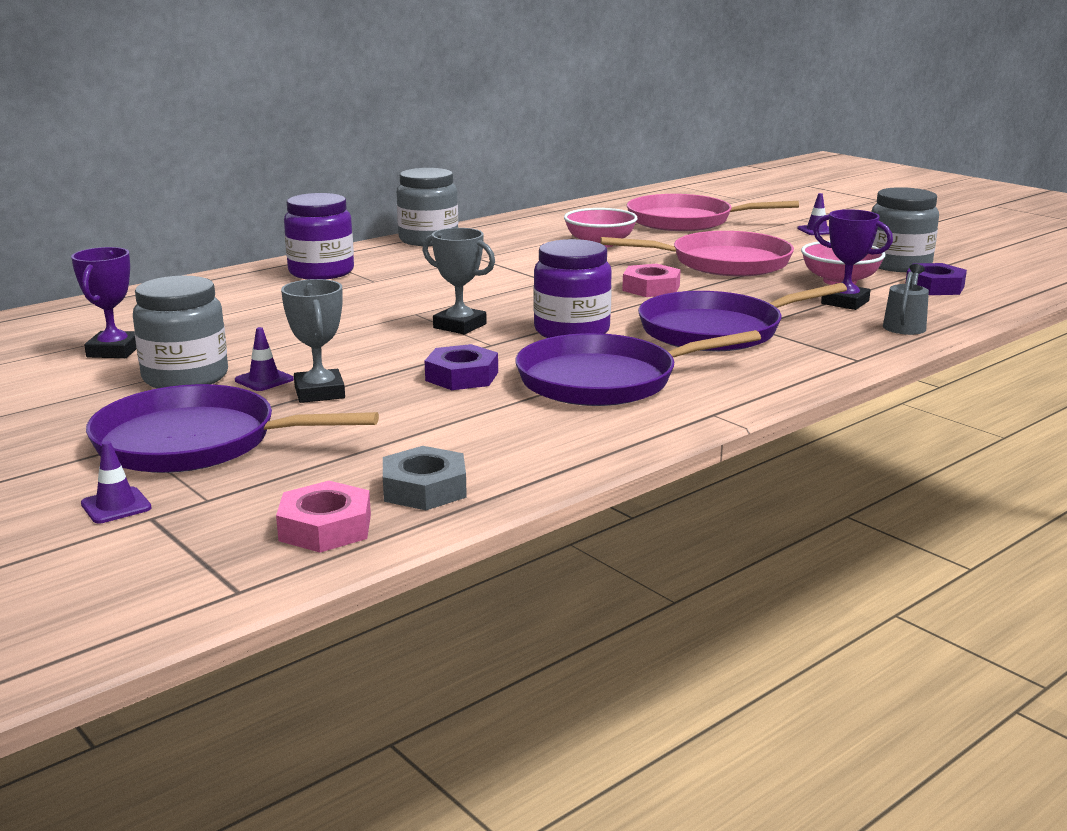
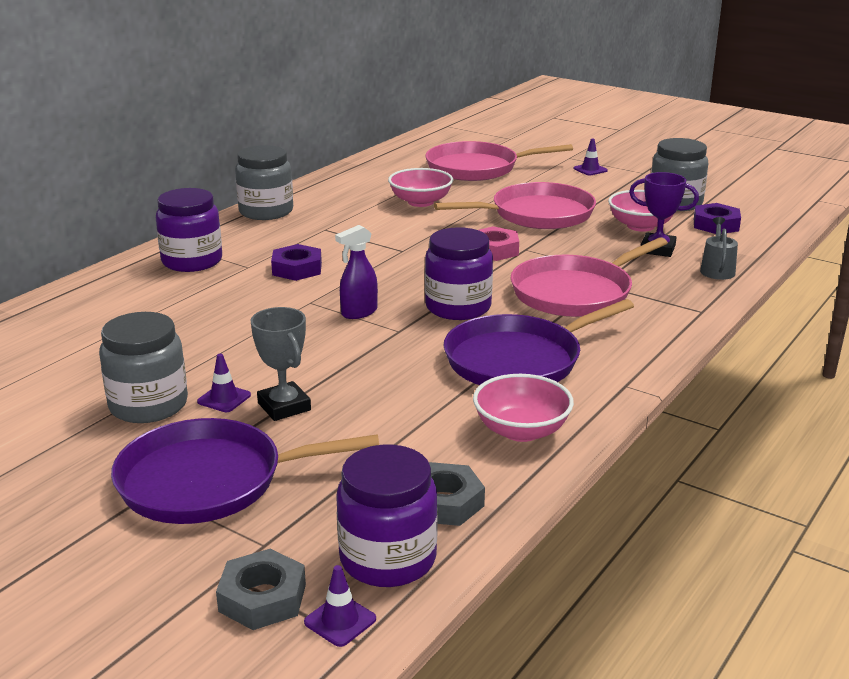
camera: 15 degrees left, 5 degrees up
(114, 351) = (57, 382): purple trophy -> none
(116, 506) = (186, 566): purple traffic cone -> purple traffic cone (340, 621)
(170, 541) = (262, 598): none -> grey nut
(325, 527) = (388, 559): pink nut -> purple jar
(459, 326) = (359, 312): grey trophy -> purple spray bottle
(462, 376) = (397, 371): purple nut -> purple nut (297, 269)
(560, 439) = (521, 430): none -> pink bowl
(717, 330) = (576, 292): purple pan -> pink pan

